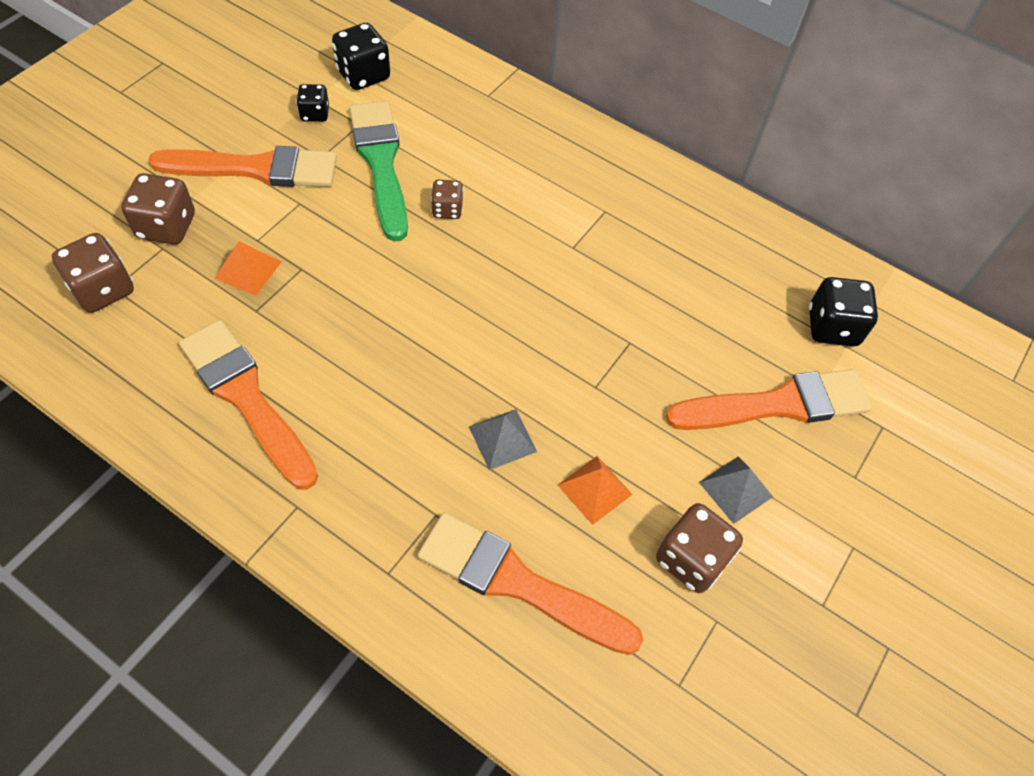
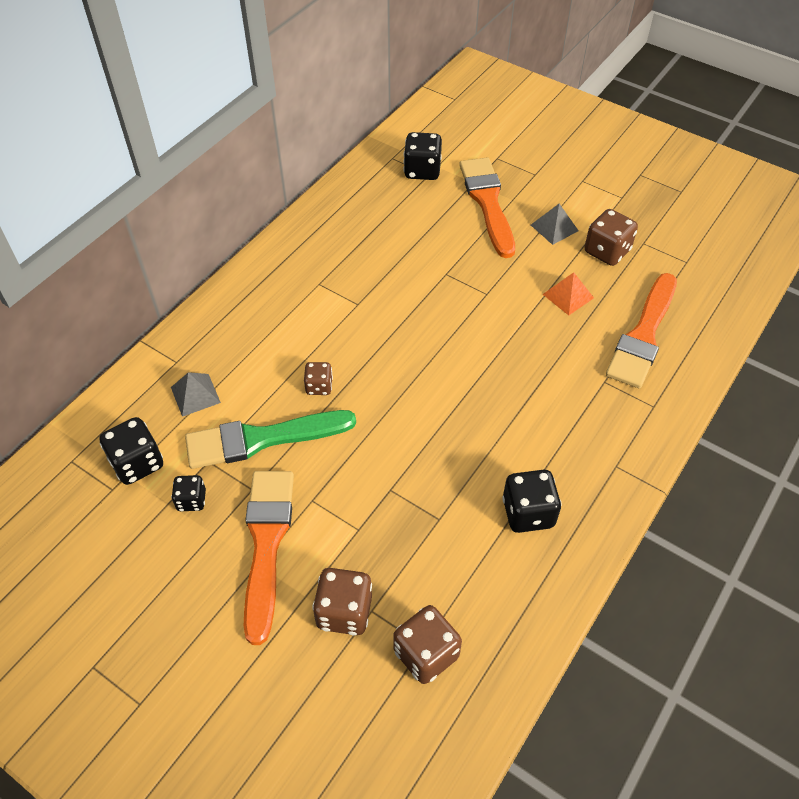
camera: 85 degrees left, 5 degrees down
(246, 398) = (528, 513): orange brush -> black dice
(248, 270) = (394, 531): orange pyramid -> none
(503, 439) = (538, 345): grey pyramid -> grey pyramid (195, 394)

